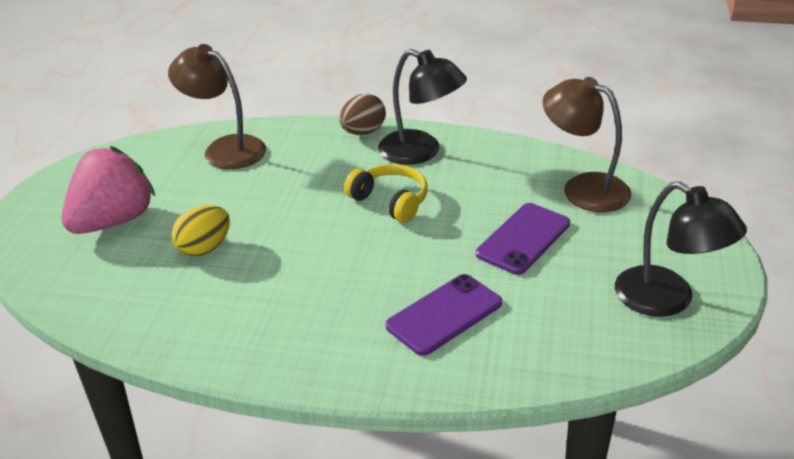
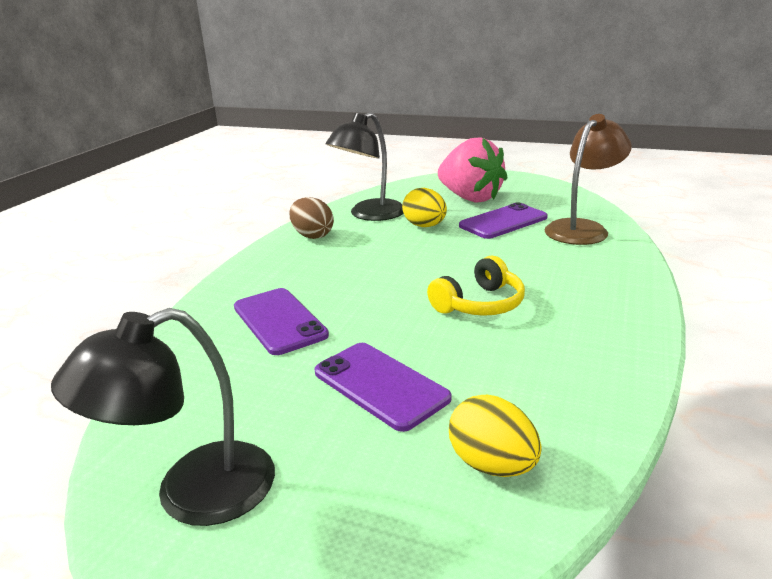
camera: 100 degrees right, 10 degrees down
(199, 194) = (503, 222): none -> purple phone
(363, 132) = (632, 294): brown egg -> brown egg (312, 235)
(420, 152) = (589, 329): black lamp -> black lamp (369, 215)
(583, 188) = (492, 465): brown lamp -> yellow egg

